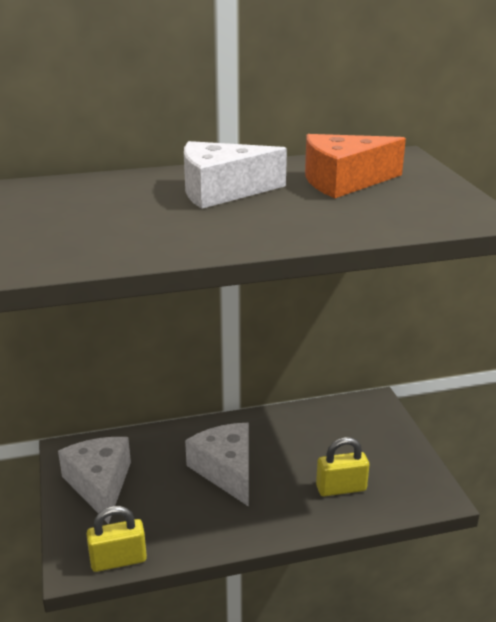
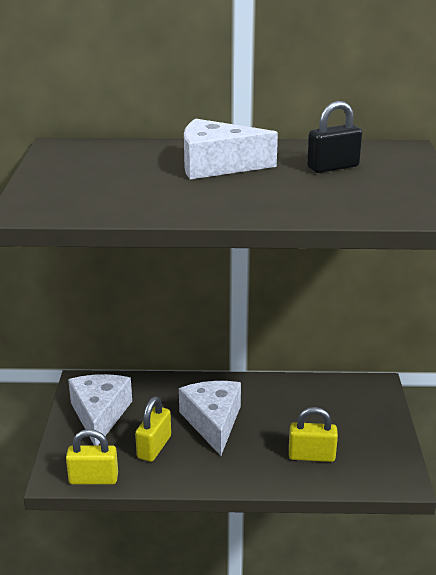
camera: 15 degrees right, 0 degrees up
(173, 510) = (154, 447): none -> yellow padlock
(344, 181) = (333, 167): orange cheese -> black padlock

